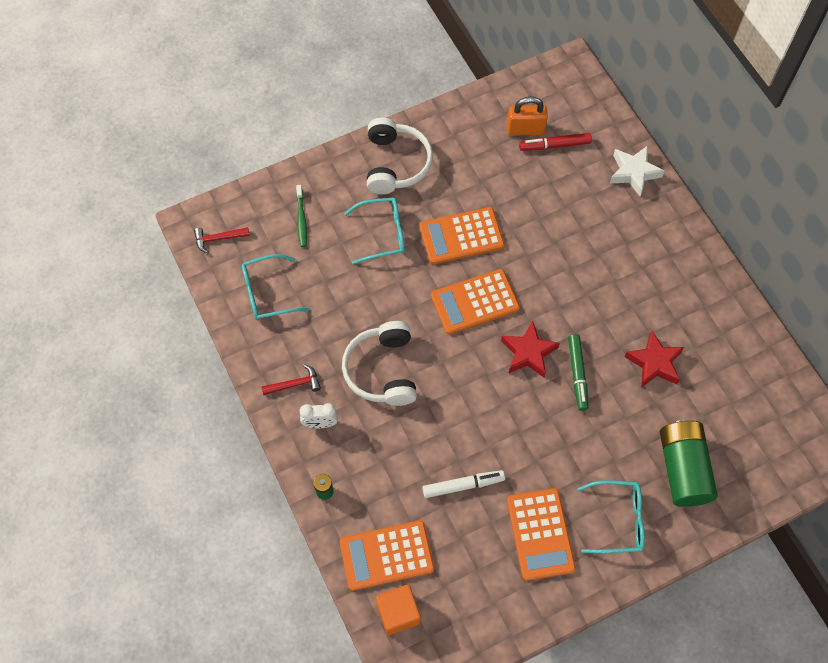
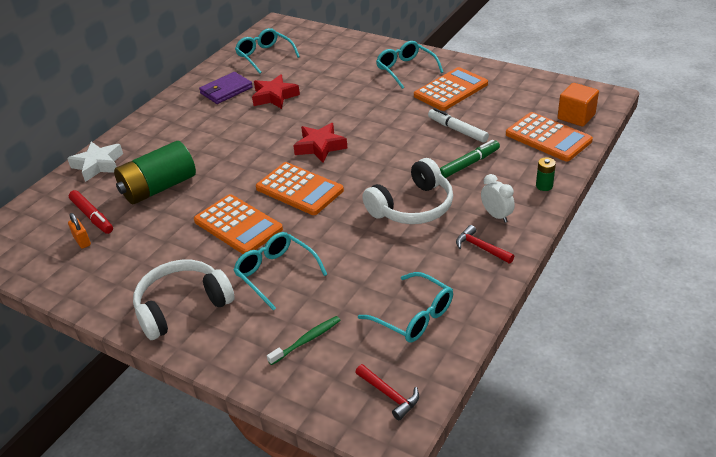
camera: 120 degrees left, 25 degrees down
(525, 129) = (82, 241): orange padlock -> orange padlock, size x0.59
(577, 374) = (316, 121): green marker -> green marker (469, 164)
(683, 469) = (343, 62): green battery -> green battery (159, 188)
(701, 326) = (226, 90): none -> purple wallet
(757, 399) = (264, 56): none -> turquoise glasses

